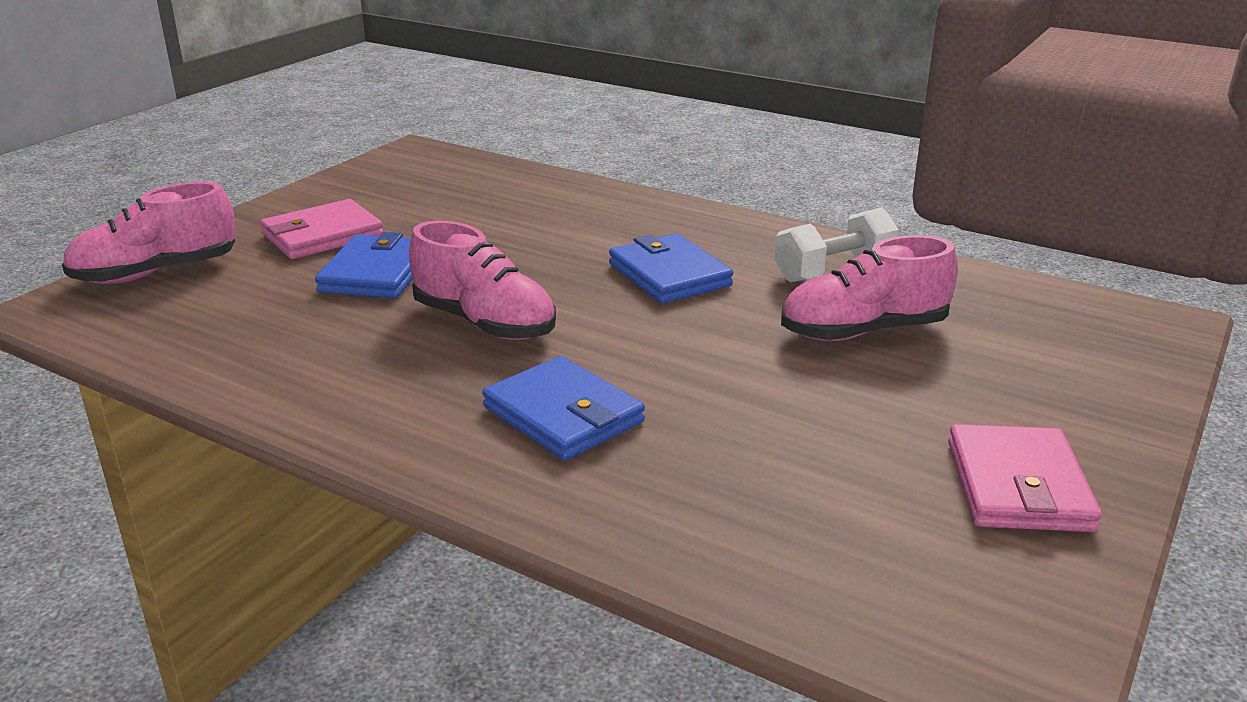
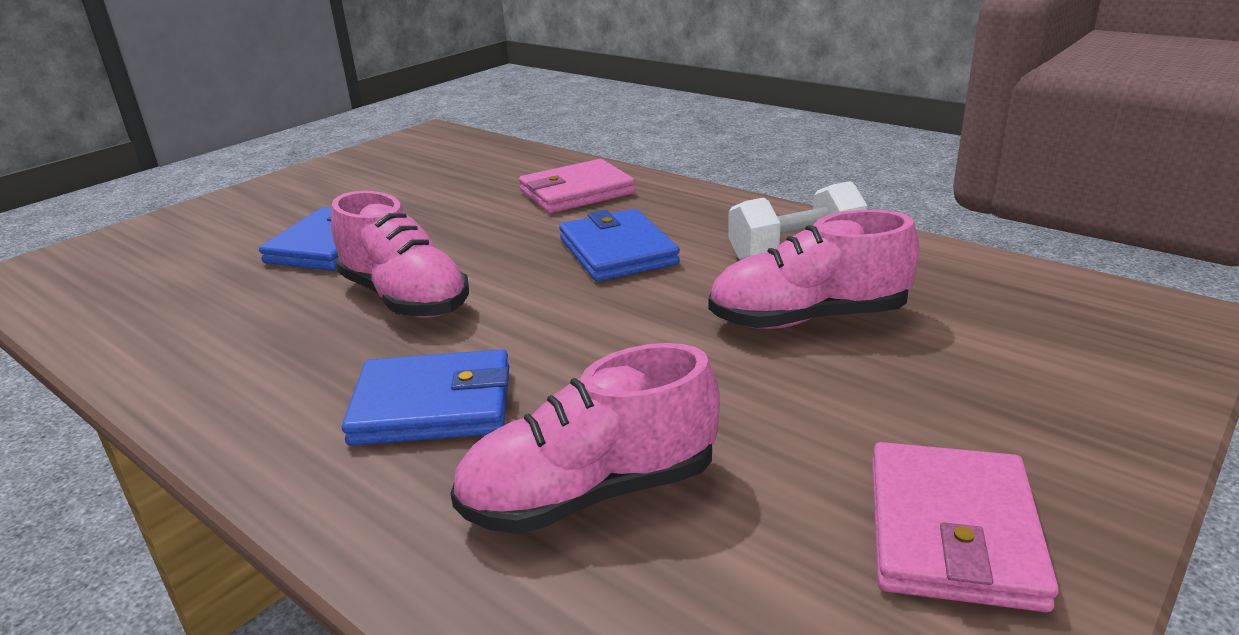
camera: 10 degrees right, 0 degrees up
(156, 273) = (132, 242): pink shoe -> pink shoe (590, 493)
(323, 235) = (302, 208): pink wallet -> pink wallet (577, 192)
(563, 415) = (433, 405): blue wallet -> blue wallet turned 60 degrees counterclockwise

